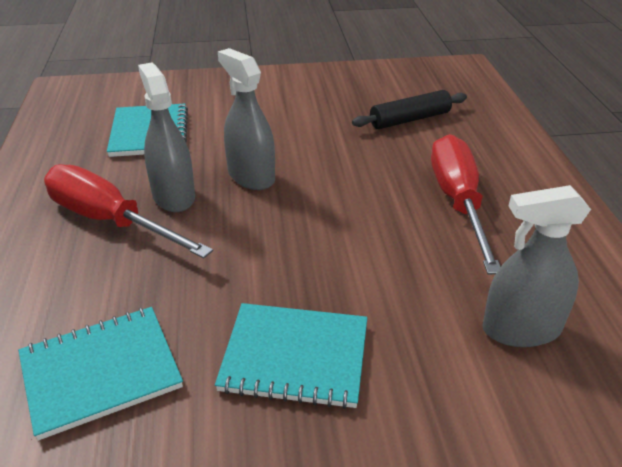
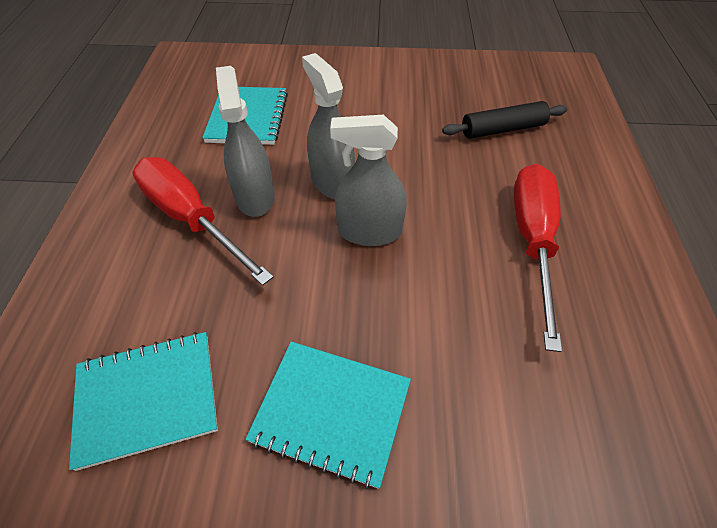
camera: 10 degrees right, 15 degrees up
(521, 329) = (568, 416): grey spray bottle -> grey spray bottle (369, 231)

